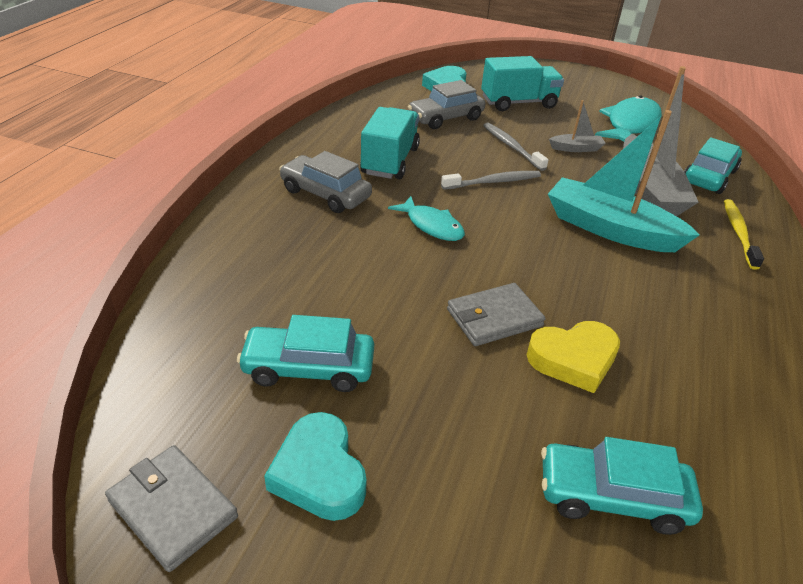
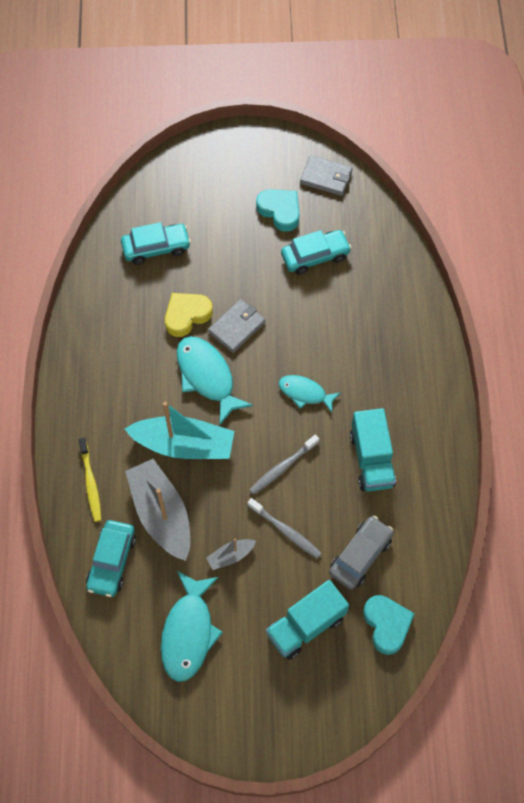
camera: 160 degrees right, 25 degrees up
(325, 194) = (392, 395): grey car -> none
(560, 278) = (207, 377): none -> turquoise fish

